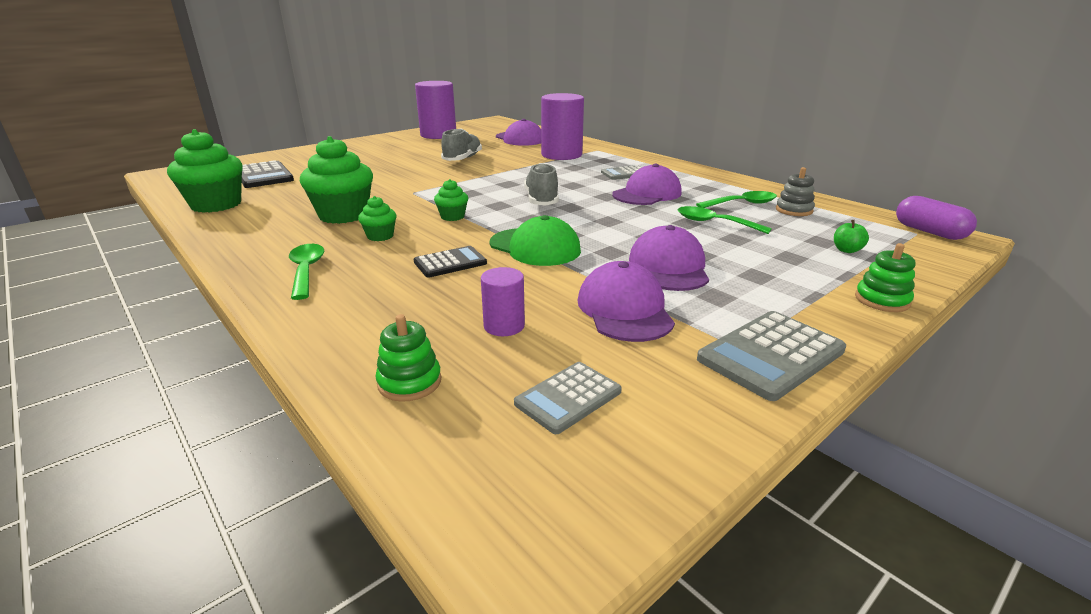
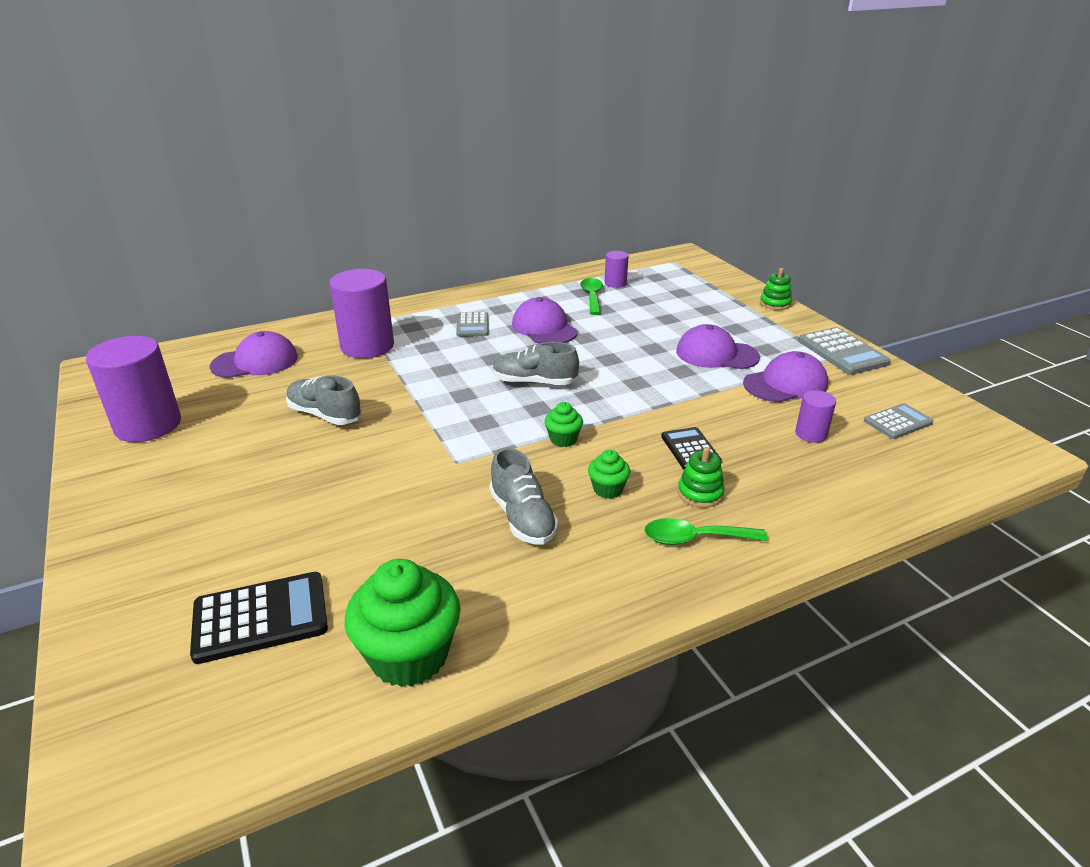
camera: 75 degrees left, 5 degrees up
(343, 215) = (522, 518): green cupcake -> grey shoe
(409, 382) = (891, 479): green stacking toy -> green stacking toy (700, 493)
(535, 247) = (663, 402): green cap -> none
(568, 397) = (898, 422): grey calculator -> grey calculator turned 90 degrees counterclockwise
(624, 309) = (785, 384): purple cap -> purple cap turned 150 degrees clockwise
(714, 223) = (632, 317): green spoon -> none
(794, 210) = (615, 283): grey stacking toy -> purple cylinder
(846, 250) = (699, 290): green apple -> none
(929, 232) = (673, 258): purple capsule -> none

